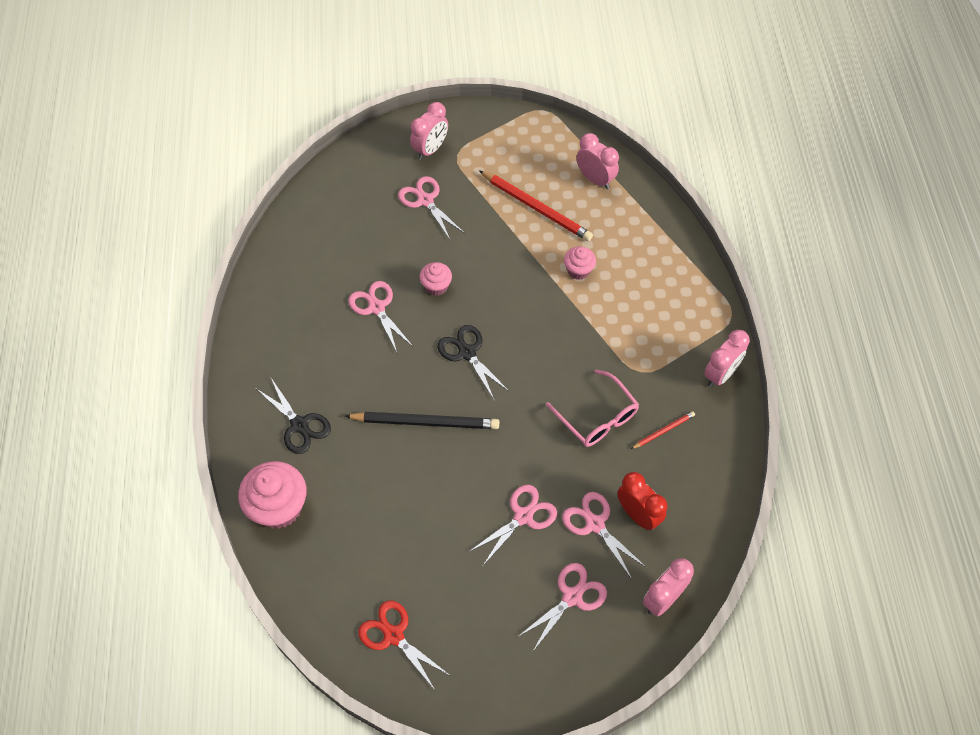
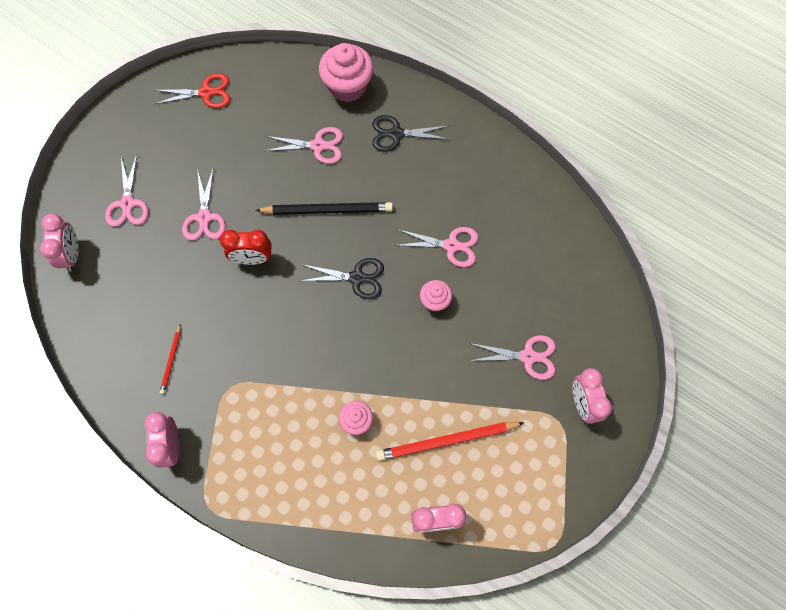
camera: 130 degrees right, 10 degrees up
(425, 422) = (327, 210): black pencil -> black pencil turned 135 degrees counterclockwise
(595, 524) = (156, 256): pink scissors -> pink scissors (318, 146)
(597, 417) = (225, 324): pink glasses -> none
(638, 515) = (135, 288): red clock -> red clock (252, 258)

